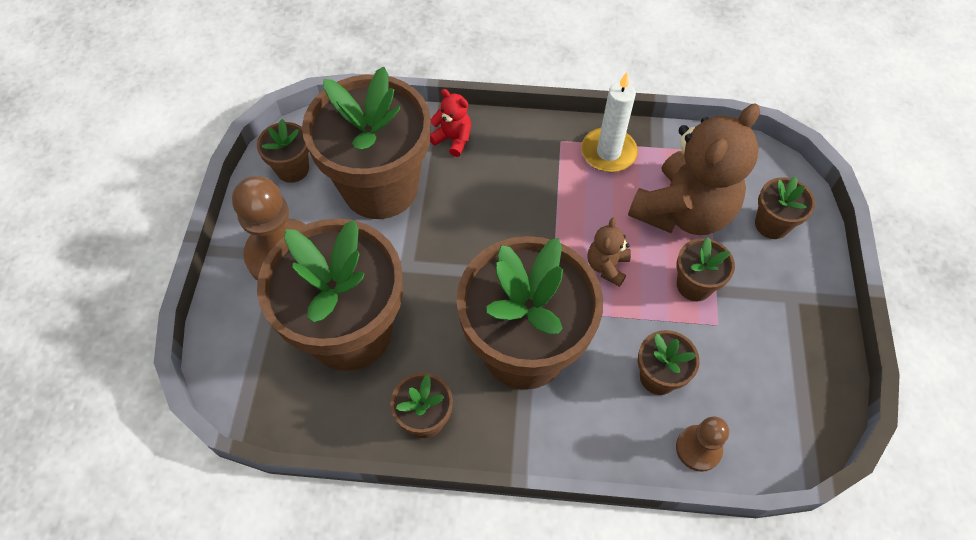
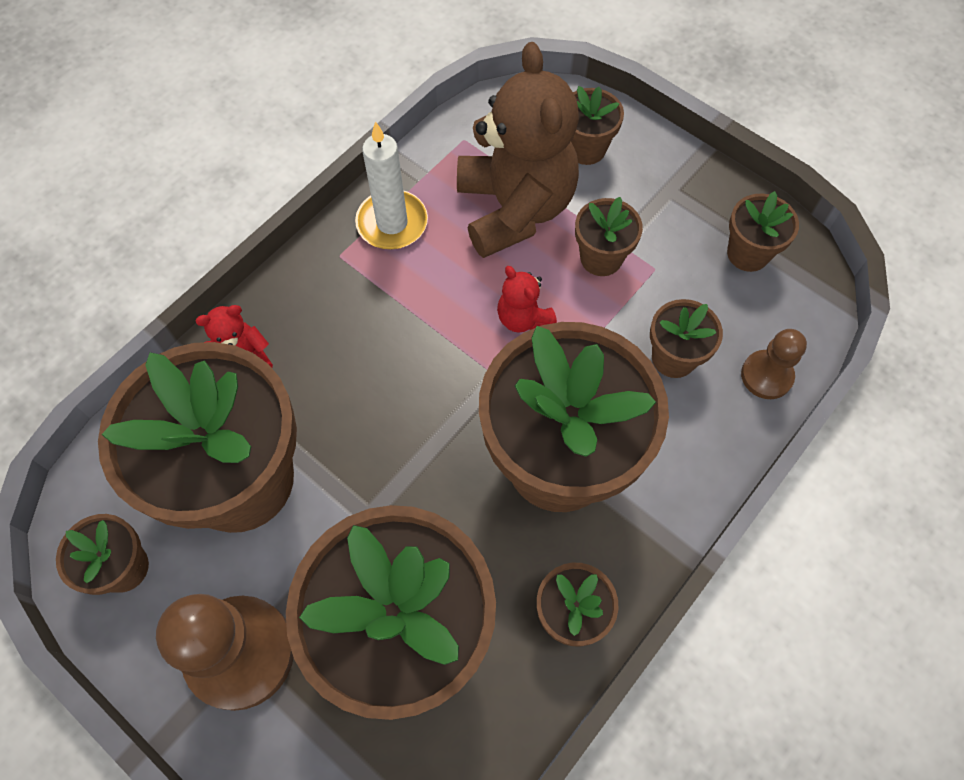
camera: 55 degrees left, 5 degrees up
(607, 266) = (523, 318): brown teddy bear -> red teddy bear
(788, 379) = (748, 253): none -> brown flower pot

